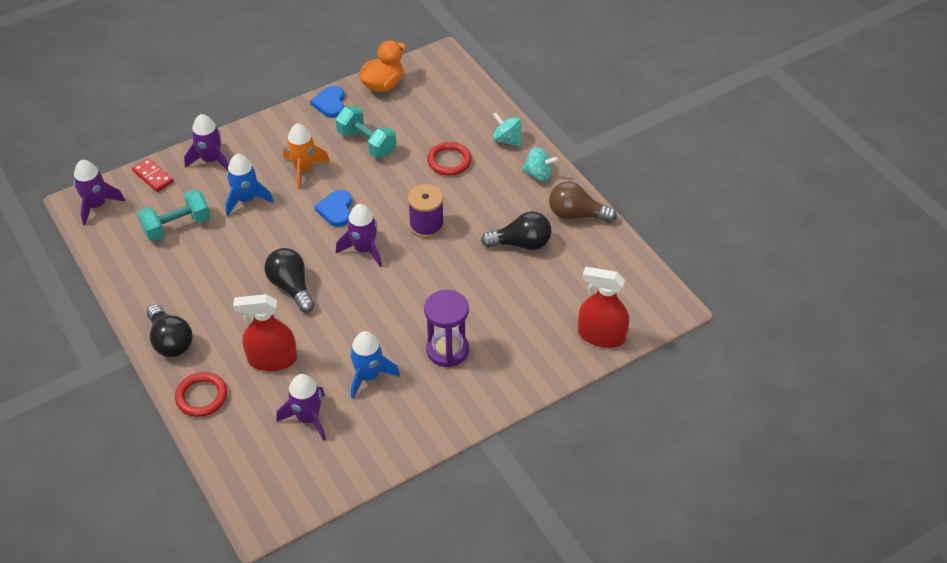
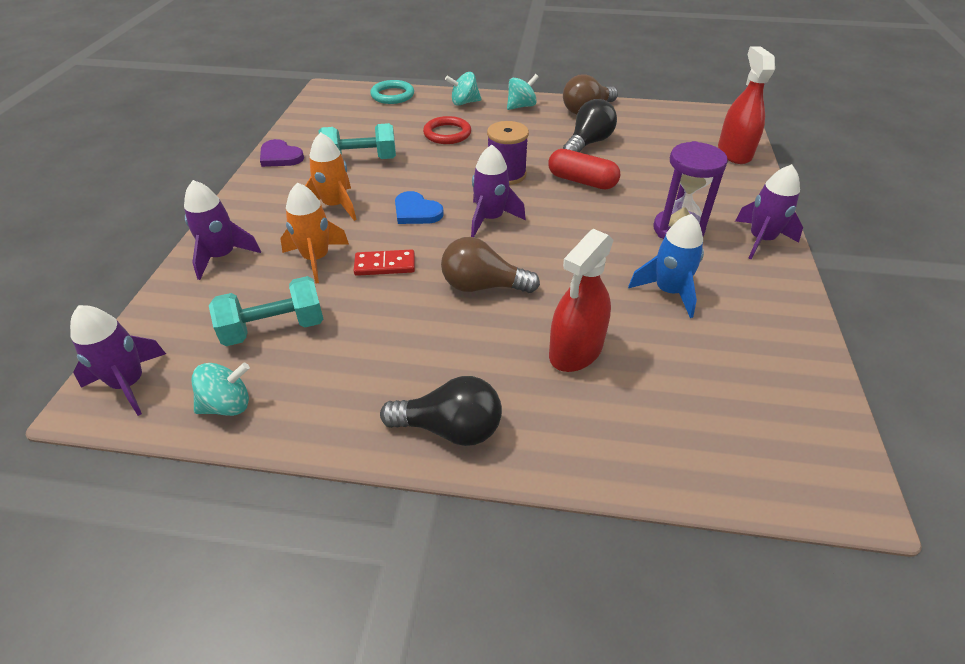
camera: 50 degrees left, 5 degrees down
(115, 250) = (228, 405): none -> turquoise spinning top
(153, 176) = (169, 310): red domino -> red domino (385, 265)
(177, 226) = (274, 328): turquoise dumbbell -> turquoise dumbbell turned 60 degrees clockwise
(201, 396) = (578, 445): red ring -> none
(246, 199) = (316, 259): blue rocket -> orange rocket
(291, 287) = (482, 286): black light bulb -> brown light bulb
(308, 418) = (695, 364): purple rocket -> purple rocket (761, 240)
(330, 103) = (280, 156): blue heart -> purple heart
(383, 85) = (308, 124): orange duck -> none
(460, 269) = (582, 181): none -> red capsule
(473, 95) = (392, 95): none -> turquoise ring
(601, 335) = (734, 152): red spray bottle -> red spray bottle turned 120 degrees clockwise

